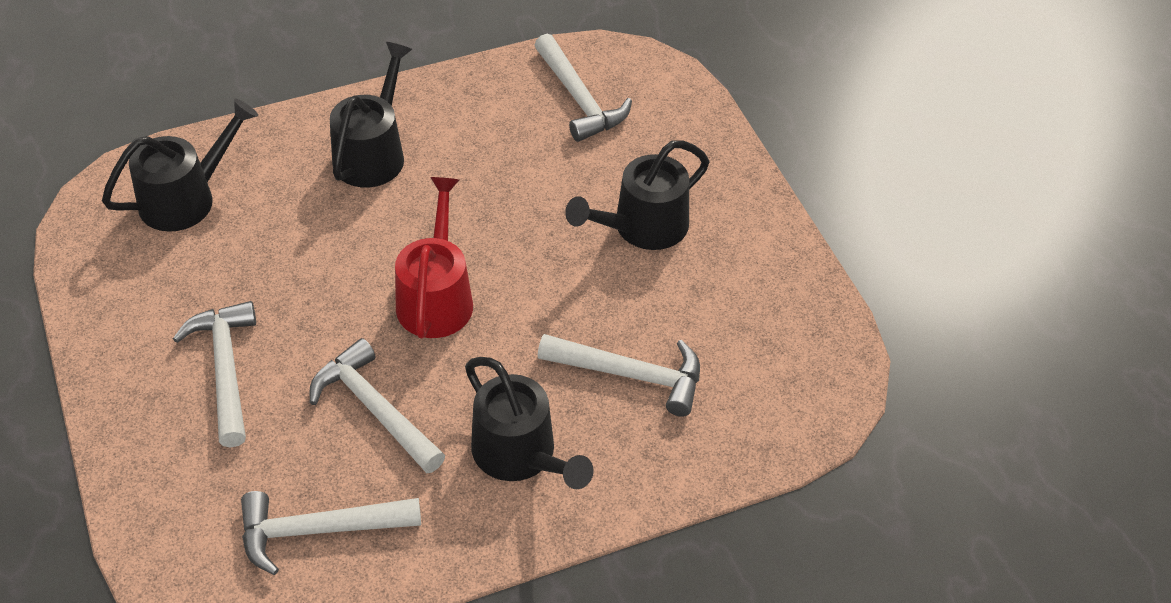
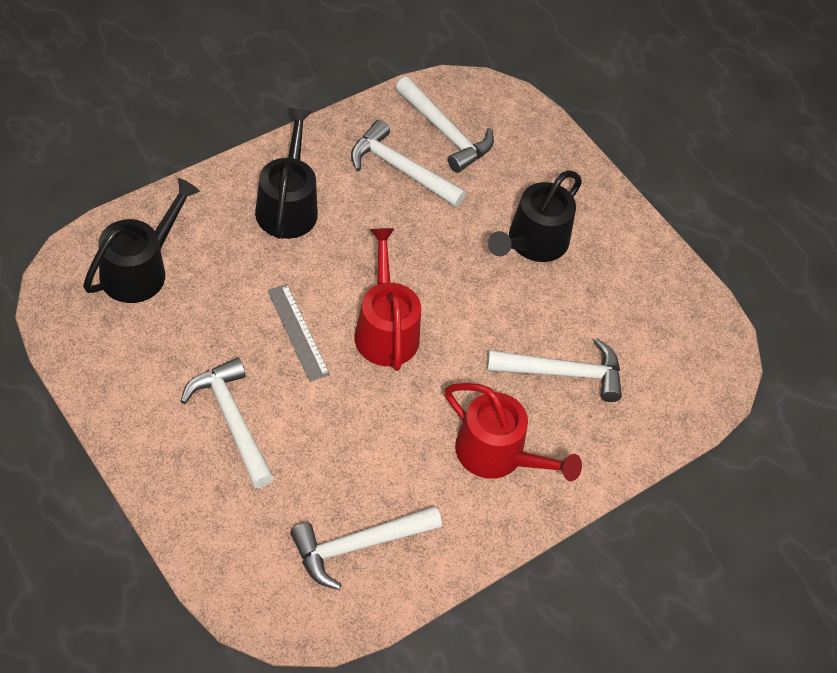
camera: 20 degrees left, 5 degrees up
(335, 286) = (298, 332): none -> grey ruler
(375, 409) = (368, 435): white hammer -> white hammer (401, 169)
(521, 455) = (498, 455): black watering can -> red watering can

